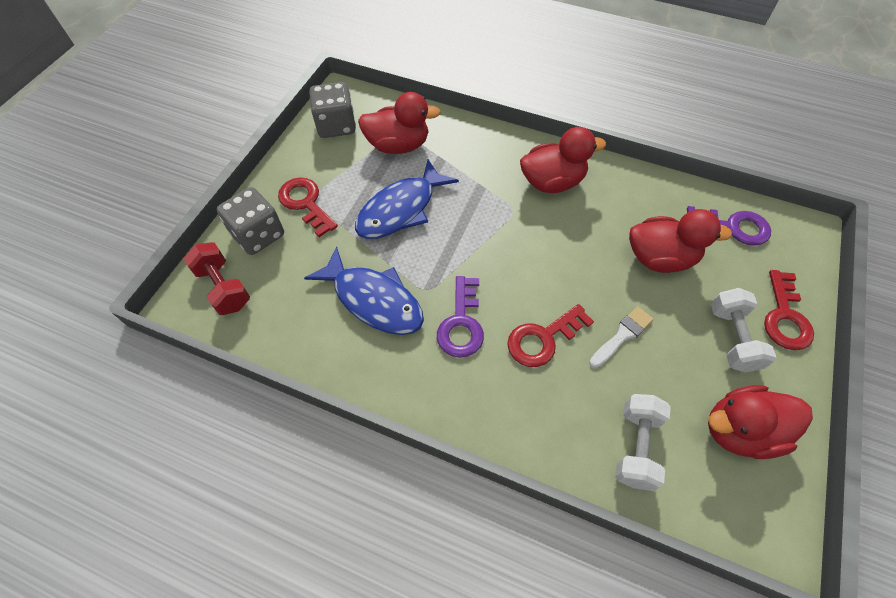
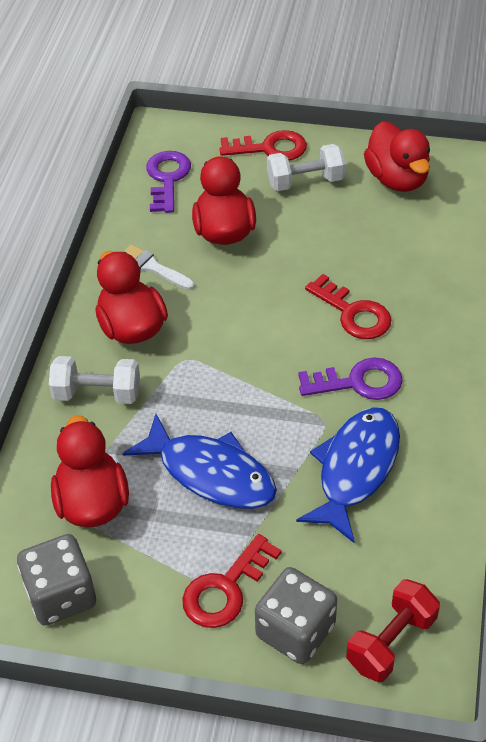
camera: 100 degrees left, 10 degrees down
(622, 335) = (328, 255): white brush -> white brush (153, 267)
(636, 447) = (439, 241): white dumbbell -> white dumbbell (97, 393)

